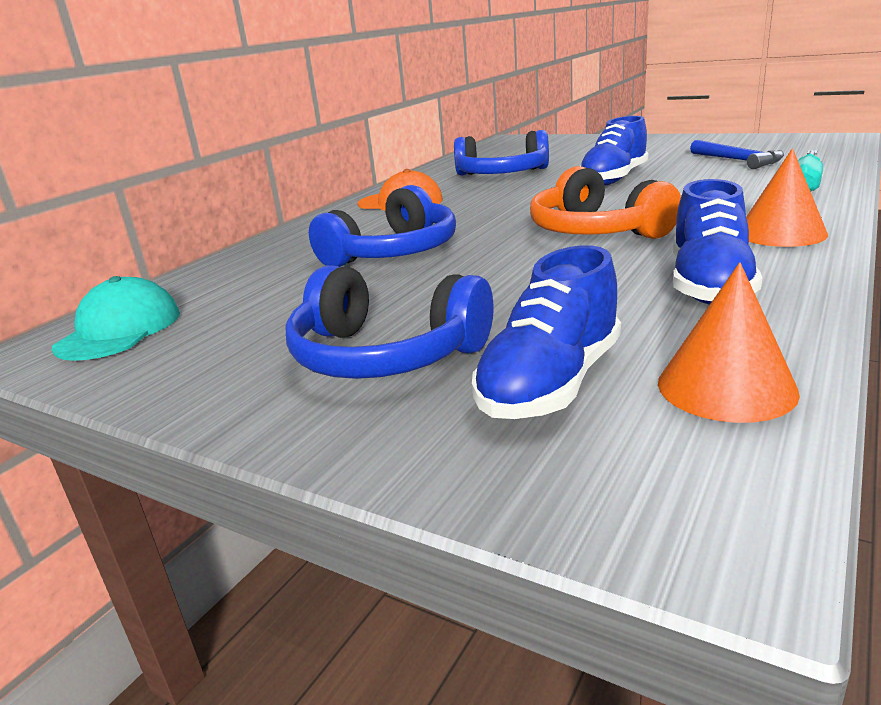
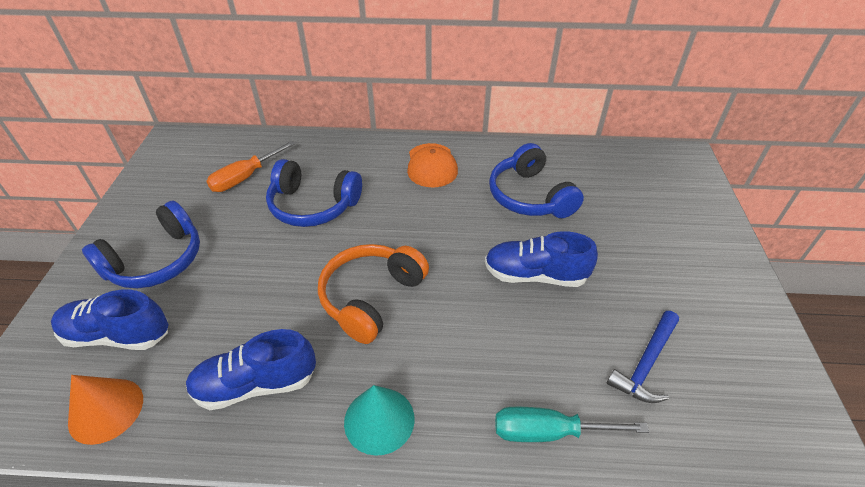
camera: 60 degrees right, 20 degrees up
(119, 330) = (193, 152): turquoise cap -> none
(264, 290) = (245, 177): none -> orange screwdriver
(385, 355) = (156, 260): blue headphones -> blue headphones turned 135 degrees counterclockwise
(780, 233) = (379, 420): orange cone -> turquoise cone

